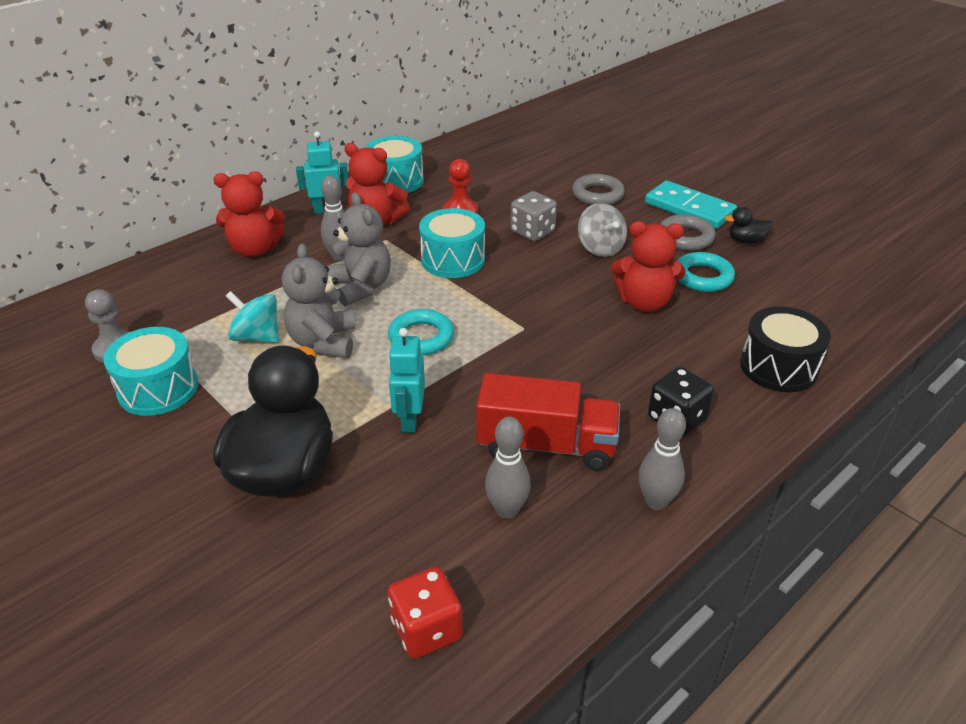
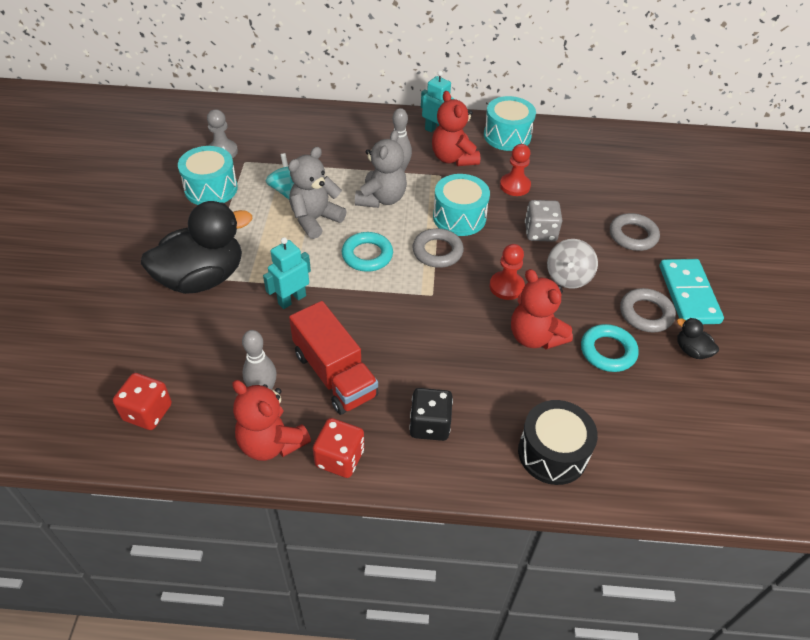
camera: 45 degrees right, 10 degrees up
(255, 249) = (361, 133): red teddy bear -> red teddy bear (271, 443)
(476, 295) = (437, 251): none -> grey ring
(569, 283) = (506, 286): none -> red pawn
(656, 502) = (340, 458): grey bowling pin -> red dice

